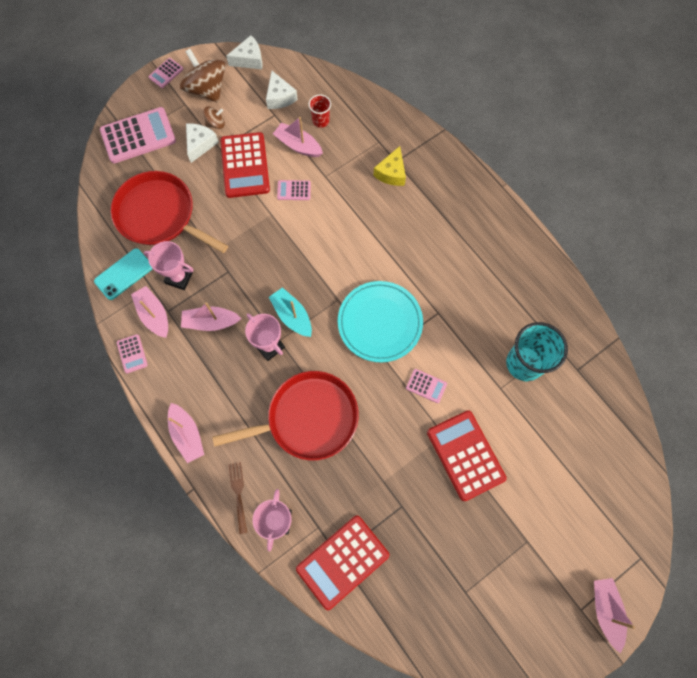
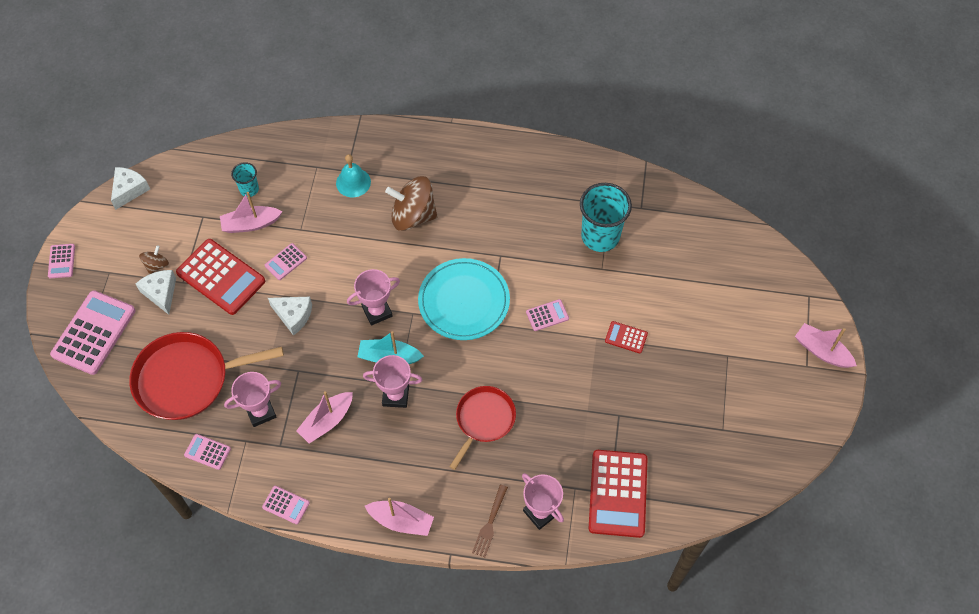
camera: 45 degrees left, 10 degrees down
(124, 274) = (207, 452): turquoise phone -> pink calculator
(154, 315) = (271, 459): pink boat -> none
(207, 89) = (117, 244): brown spinning top -> brown spinning top (413, 215)
(238, 494) = (490, 523): brown fork -> brown fork turned 105 degrees counterclockwise
(280, 97) = (192, 199): white cheese -> white cheese (293, 316)
(308, 418) = (484, 420): red pan -> red pan, size x0.62
(316, 277) = (377, 311): none -> pink trophy
(321, 121) = (249, 189): red cup -> turquoise cup
(391, 173) = (353, 182): yellow cheese -> turquoise bell
(465, 455) = (626, 337): red calculator -> red calculator, size x0.48

